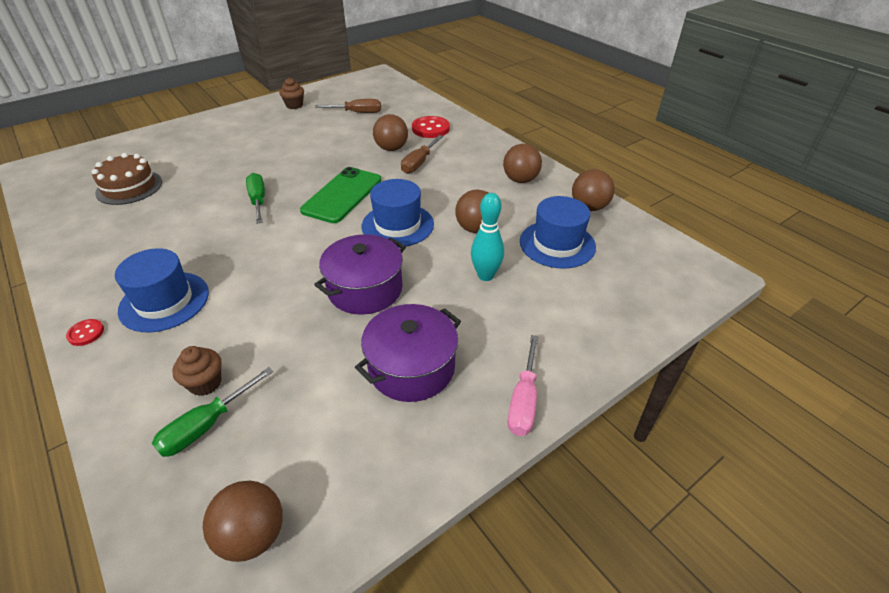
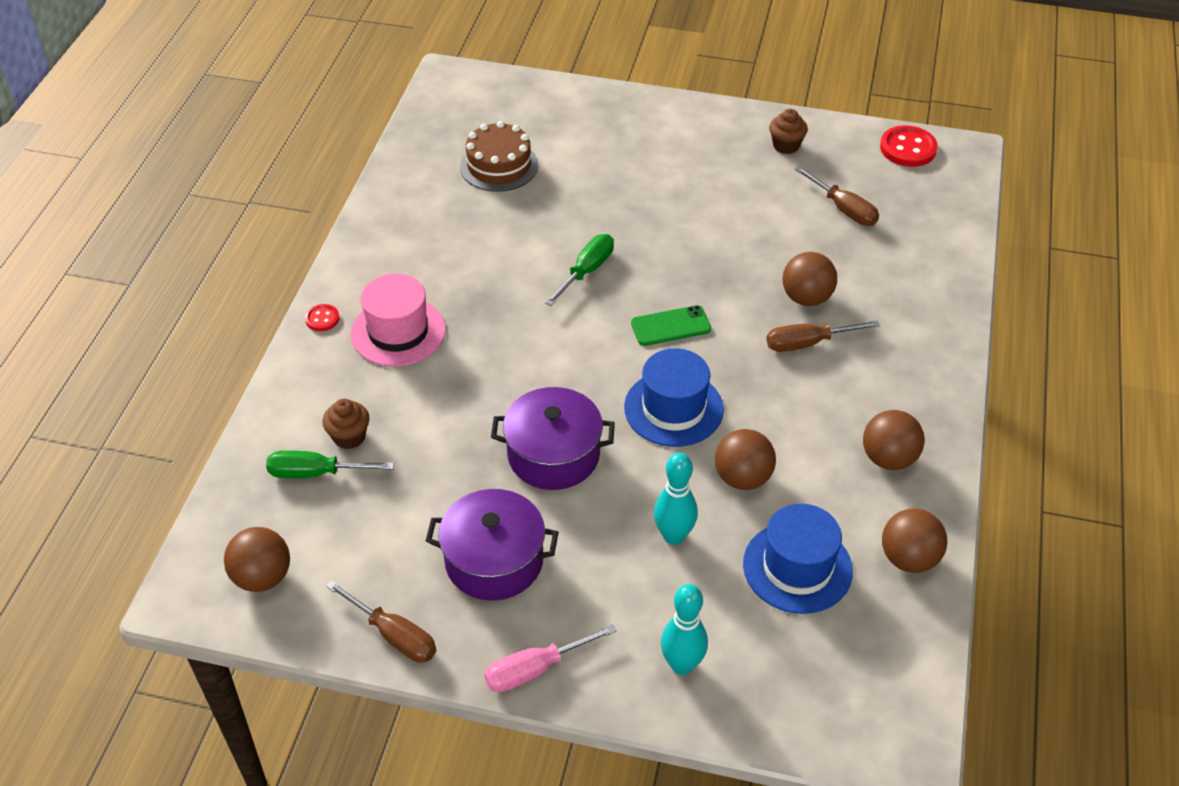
camera: 50 degrees right, 5 degrees up
(164, 301) = (398, 332): blue hat -> pink hat
(342, 195) = (670, 326): green phone -> green phone, size x0.60
(412, 470) = (393, 635): none -> brown screwdriver
(430, 129) = (896, 300): red button -> red button (908, 148)
(583, 326) = (682, 665): none -> turquoise bowling pin

